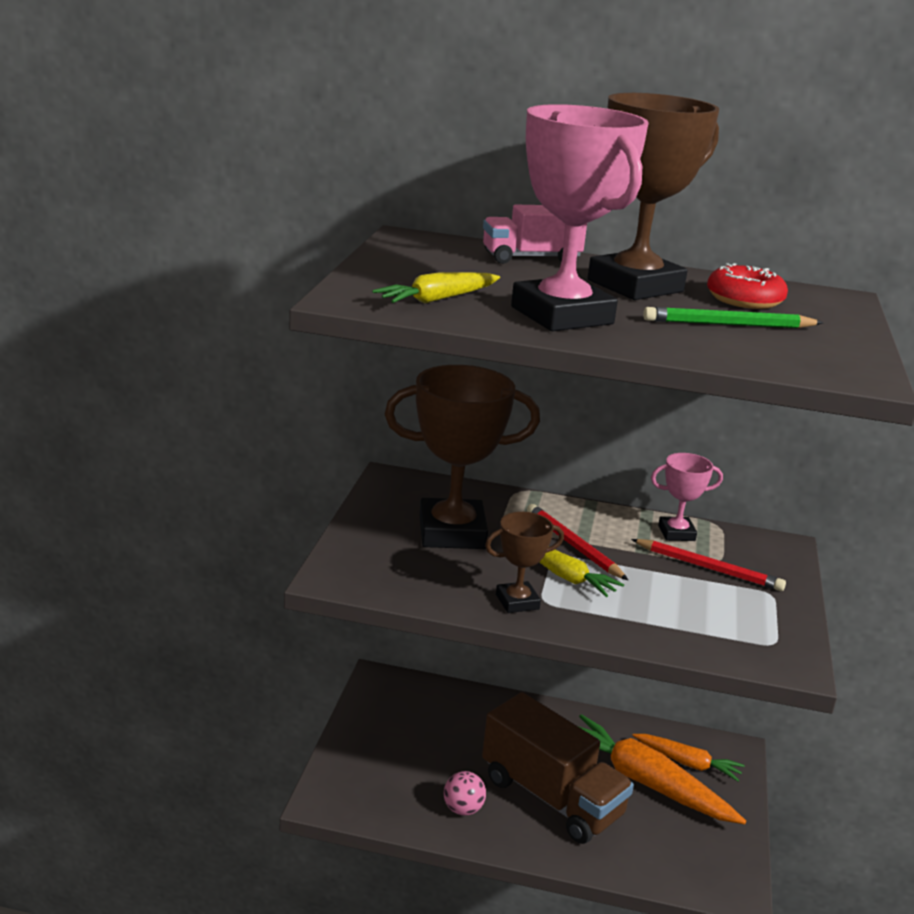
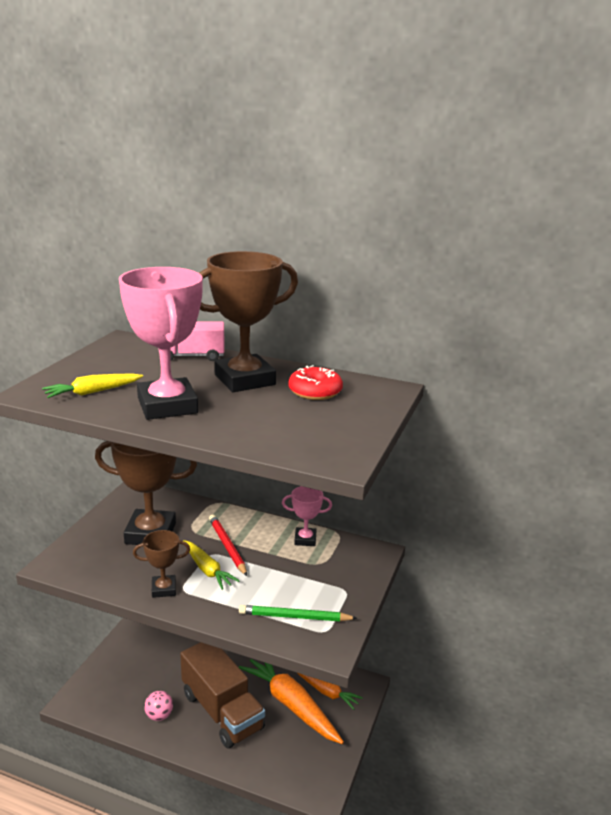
camera: 10 degrees right, 0 degrees up
(709, 568) = (312, 568): red pencil -> none
(728, 324) = (282, 413): green pencil -> green pencil (294, 617)

